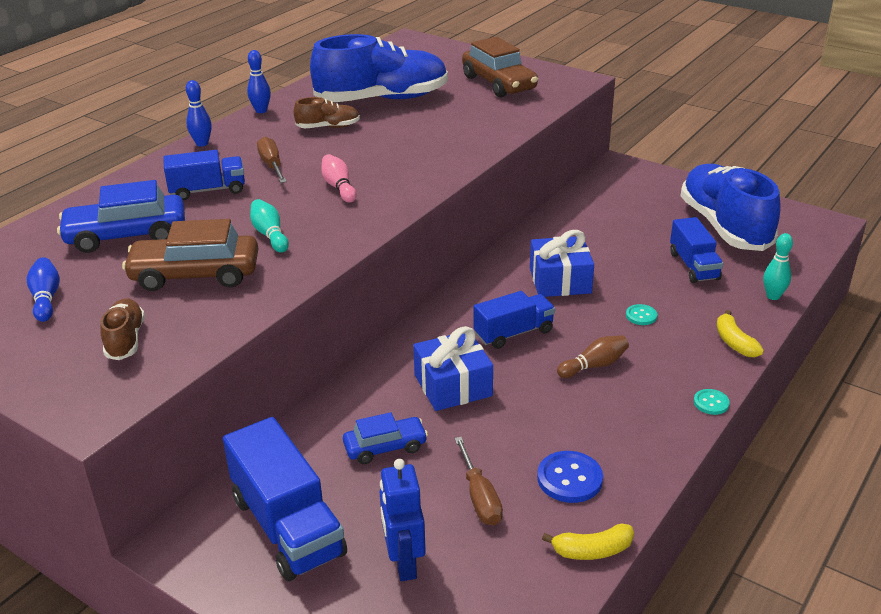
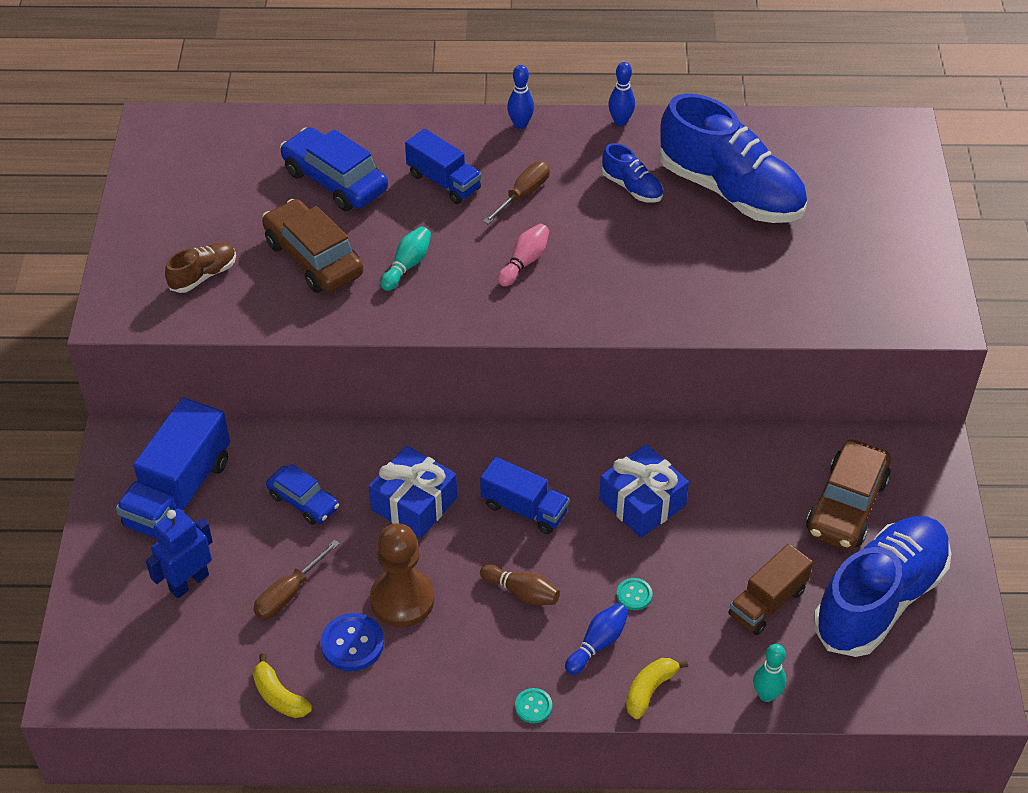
camera: 55 degrees right, 15 degrees up
(46, 298) = (219, 197): blue bowling pin -> blue bowling pin (597, 644)
(328, 127) = (632, 187): brown shoe -> blue shoe
(499, 83) = (862, 260): brown car -> brown car (846, 506)
(547, 431) = (402, 599): none -> brown pawn
(693, 266) = (767, 602): blue truck -> brown truck

